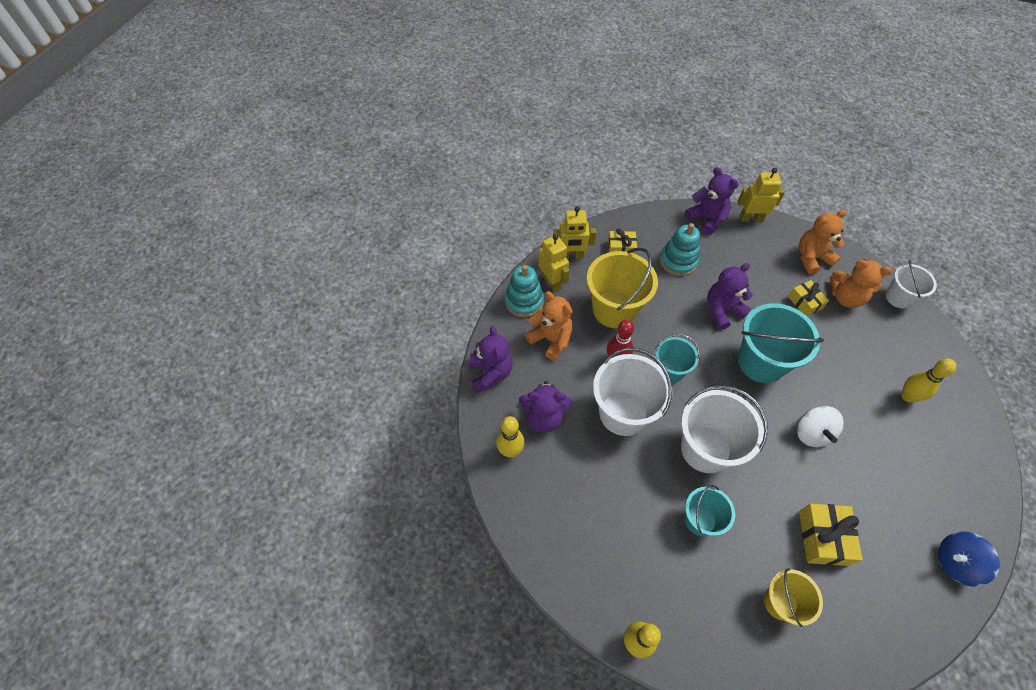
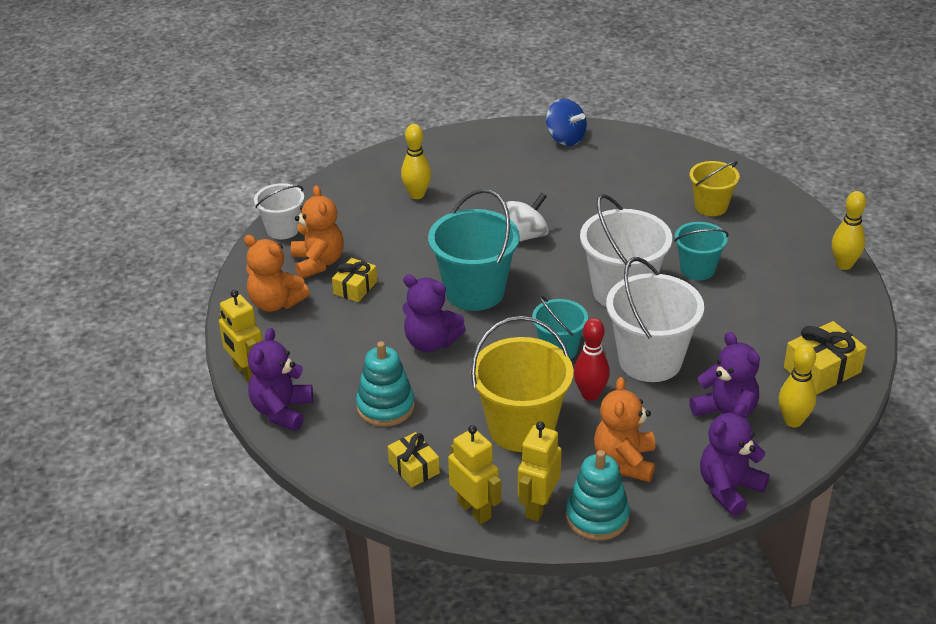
camera: 125 degrees left, 20 degrees down
(823, 538) = (626, 202): yellow gift -> yellow gift (822, 370)

